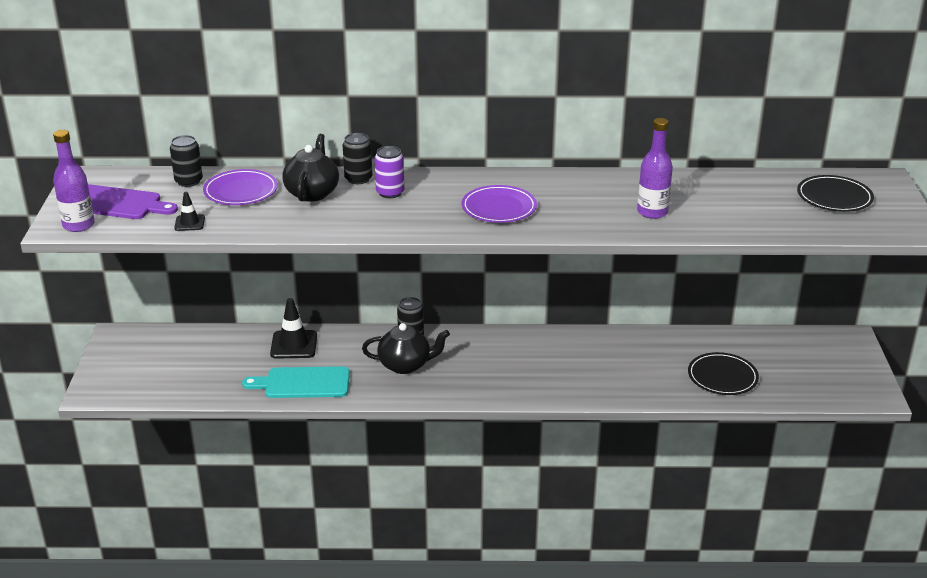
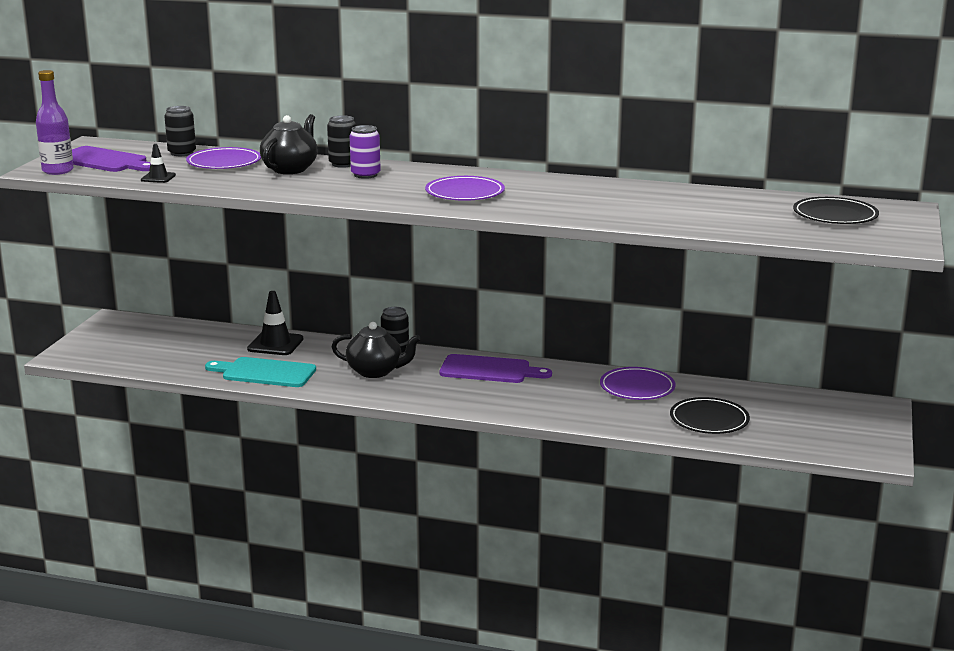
camera: 15 degrees right, 10 degrees down
(507, 347) = (489, 370): none -> purple cutting board
(644, 348) = (637, 387): none -> purple plate
(652, 212) = (622, 209): purple bottle -> none

